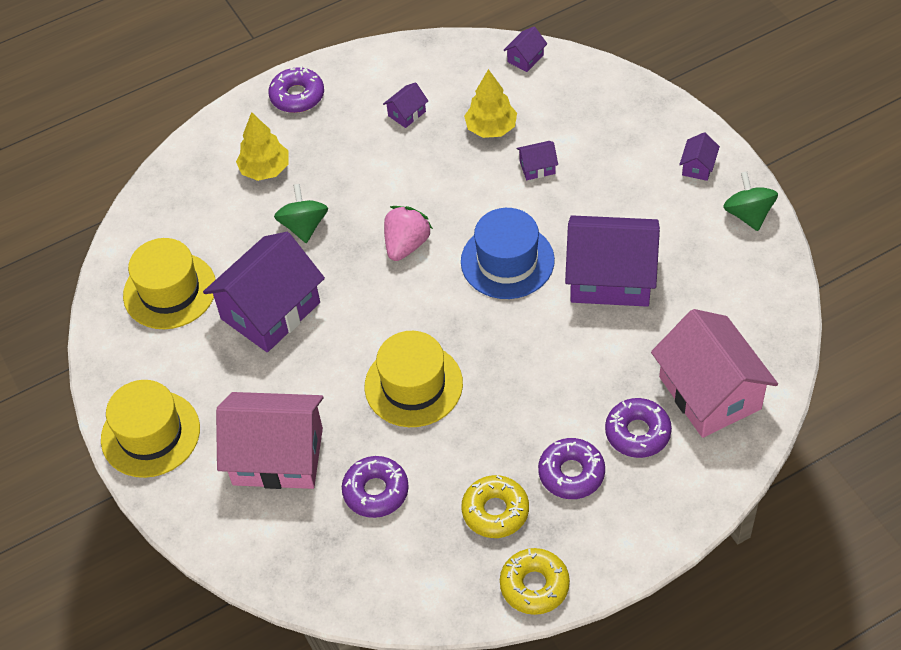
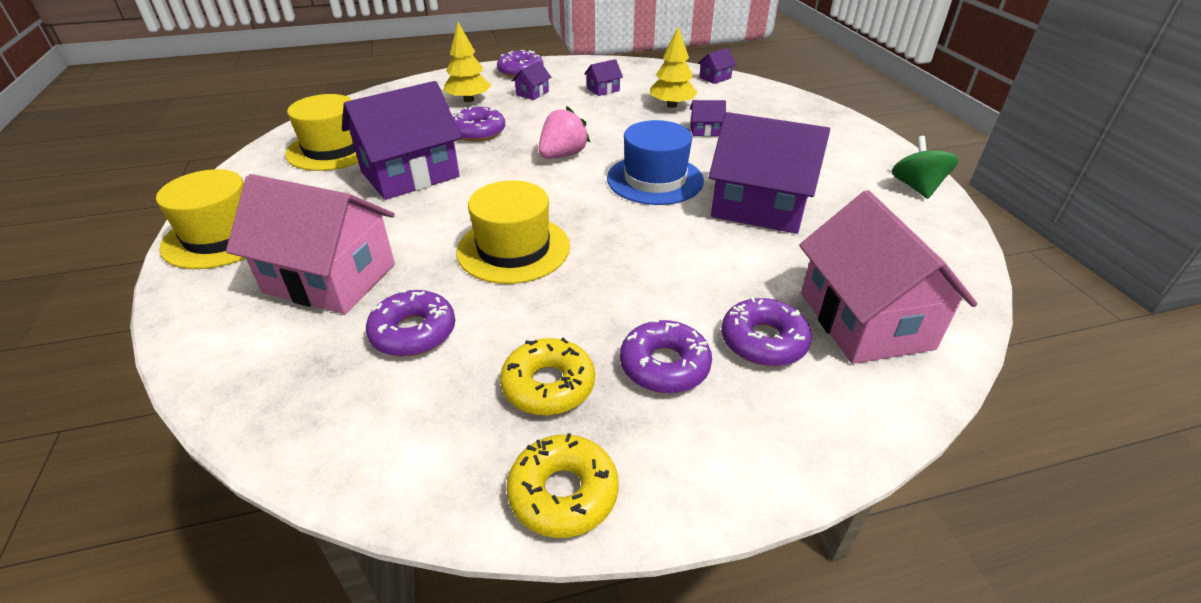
camera: 10 degrees right, 15 degrees down
(304, 226) = (478, 132): green spinning top -> purple donut
(698, 167) = (863, 151): purple house -> purple house (532, 93)

